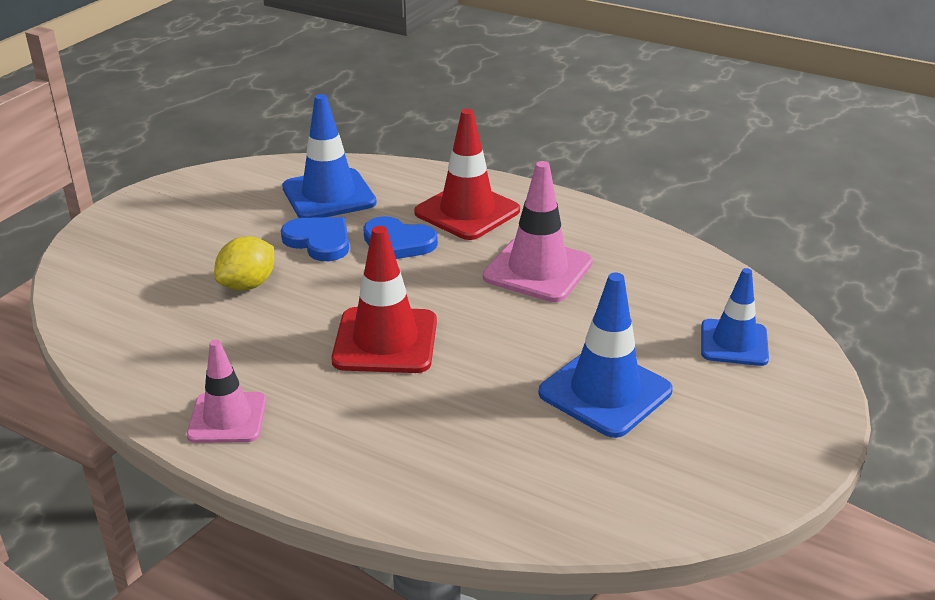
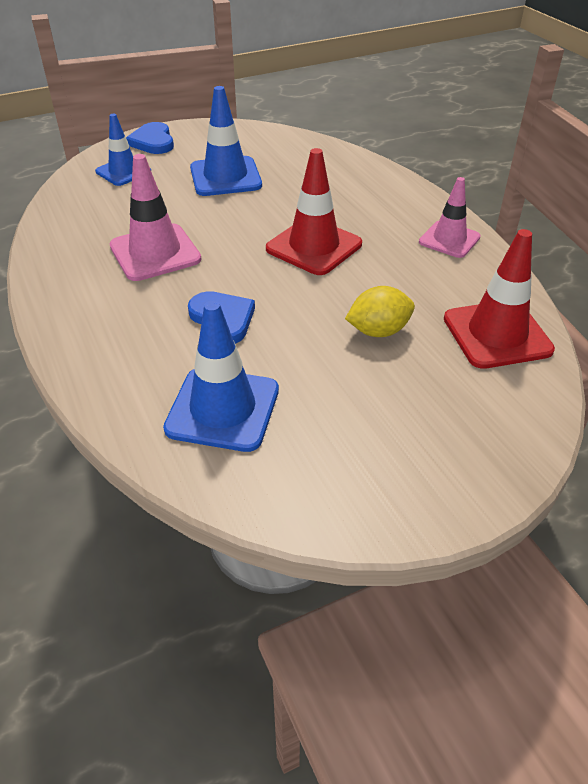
camera: 145 degrees left, 10 degrees up
(319, 241) = (284, 351): blue heart -> blue heart (153, 142)
(467, 212) = (129, 326): red traffic cone -> red traffic cone (497, 334)

